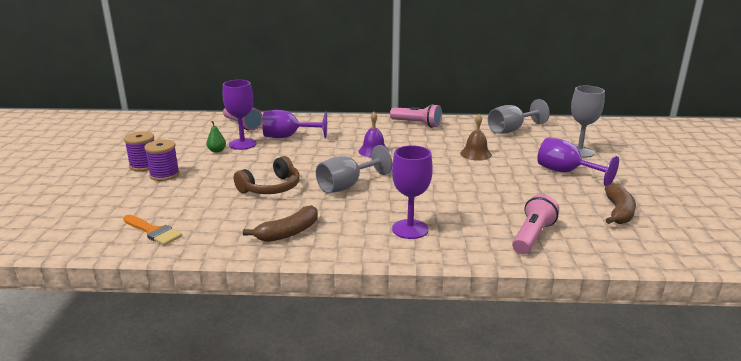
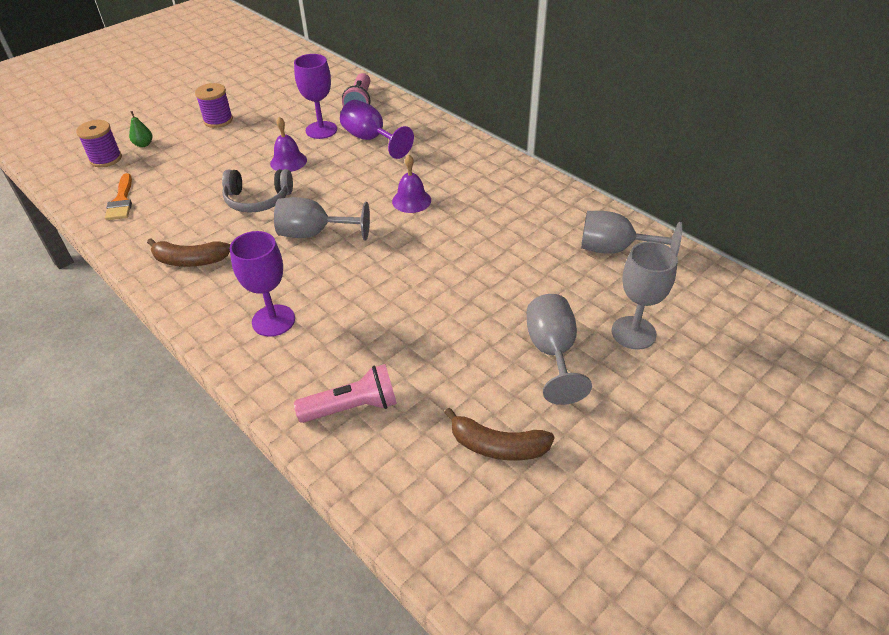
camera: 45 degrees right, 20 degrees up
(164, 175) = (215, 139): purple spool -> purple spool (106, 159)
(217, 151) = (290, 129): green pear -> green pear (144, 144)
(252, 164) = (288, 161): none -> purple bell
(271, 187) = (258, 199): brown headphones -> grey headphones
(417, 124) = (522, 183): pink flashlight -> none
(475, 154) = (503, 263): brown bell -> none
(566, 172) = (552, 352): purple goblet -> grey goblet
(618, 212) = (497, 446): brown banana -> brown banana turned 45 degrees clockwise

